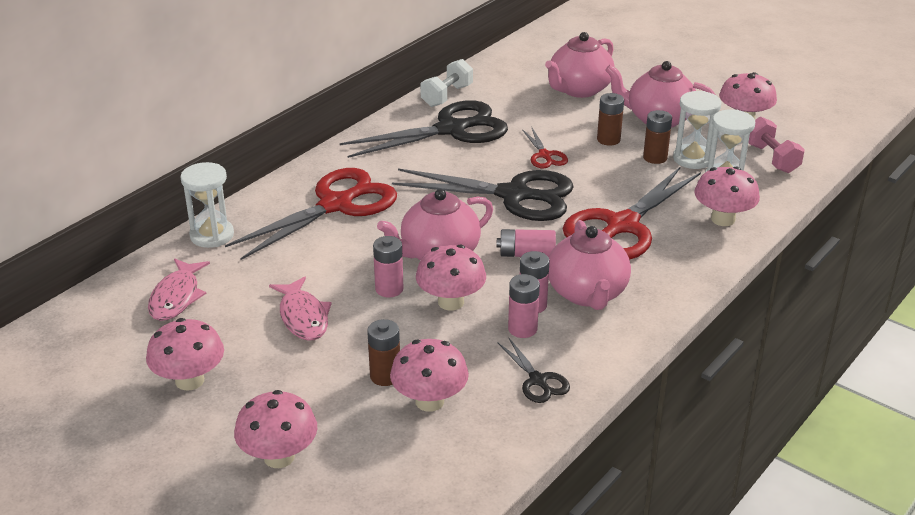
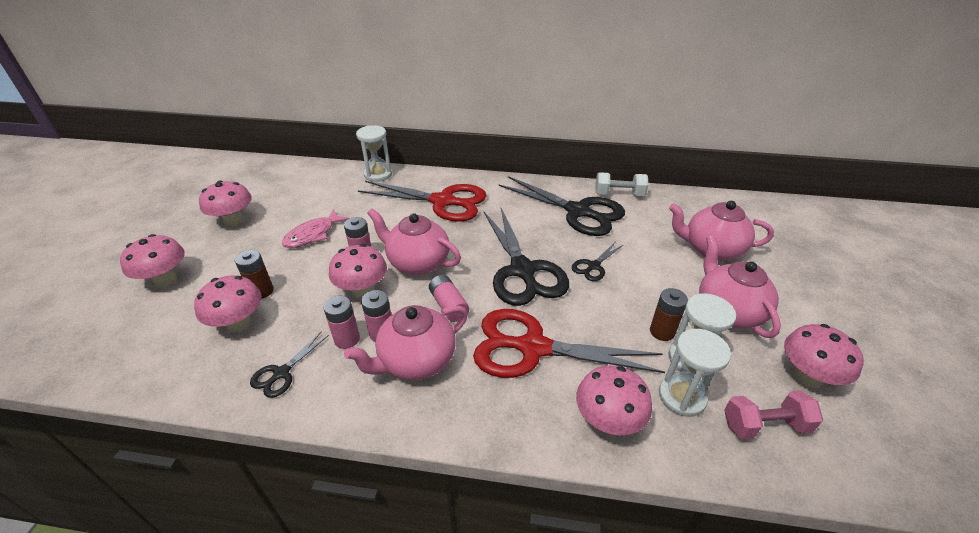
camera: 60 degrees right, 5 degrees up
(176, 297) = (311, 187): pink fish -> none
(545, 155) = (593, 266): red scissors -> black scissors
(608, 139) = (657, 292): brown battery -> none
(771, 158) = (764, 425): pink dumbbell -> pink dumbbell turned 45 degrees clockwise

